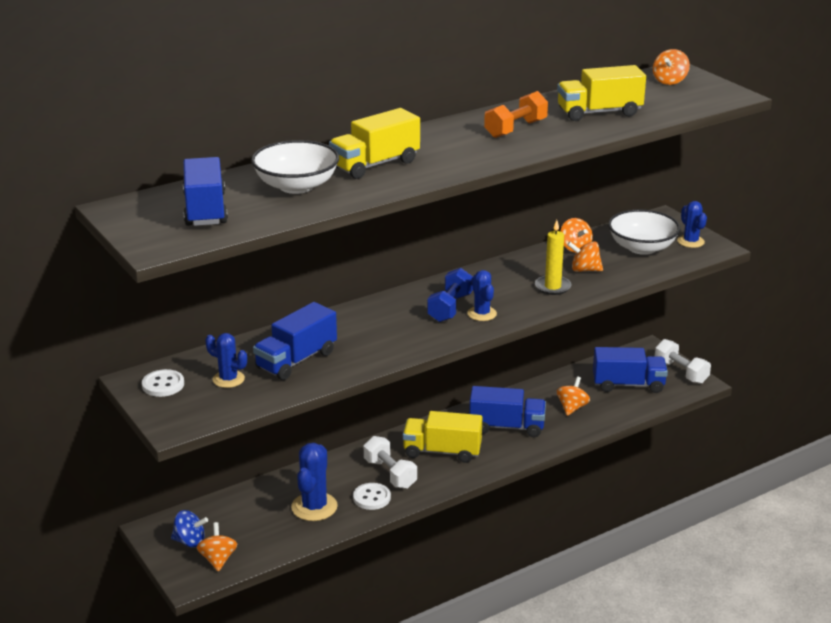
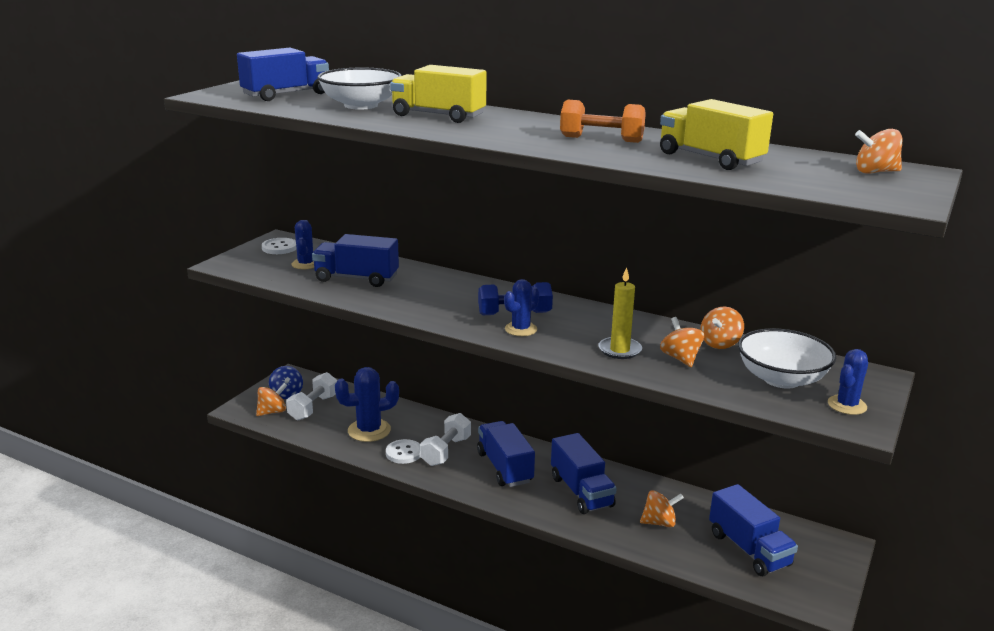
camera: 60 degrees right, 5 degrees down
(442, 451) = (504, 467): yellow truck -> blue truck
(680, 372) = (825, 583): white dumbbell -> white dumbbell (313, 407)

